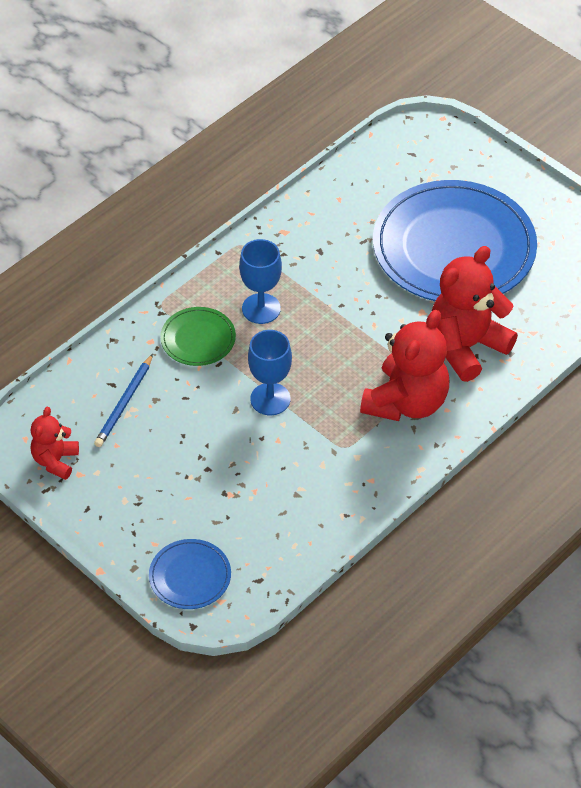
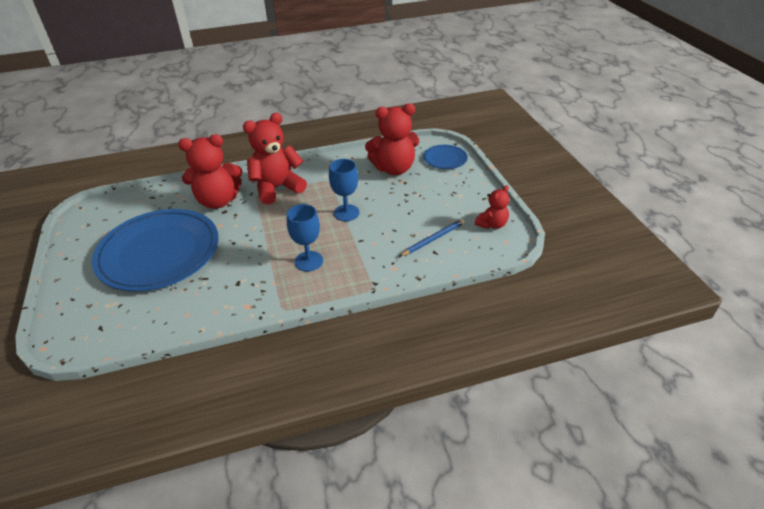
camera: 150 degrees left, 10 degrees down
(198, 339) = (362, 258): green plate -> none
(260, 516) = (394, 169): none -> red teddy bear

